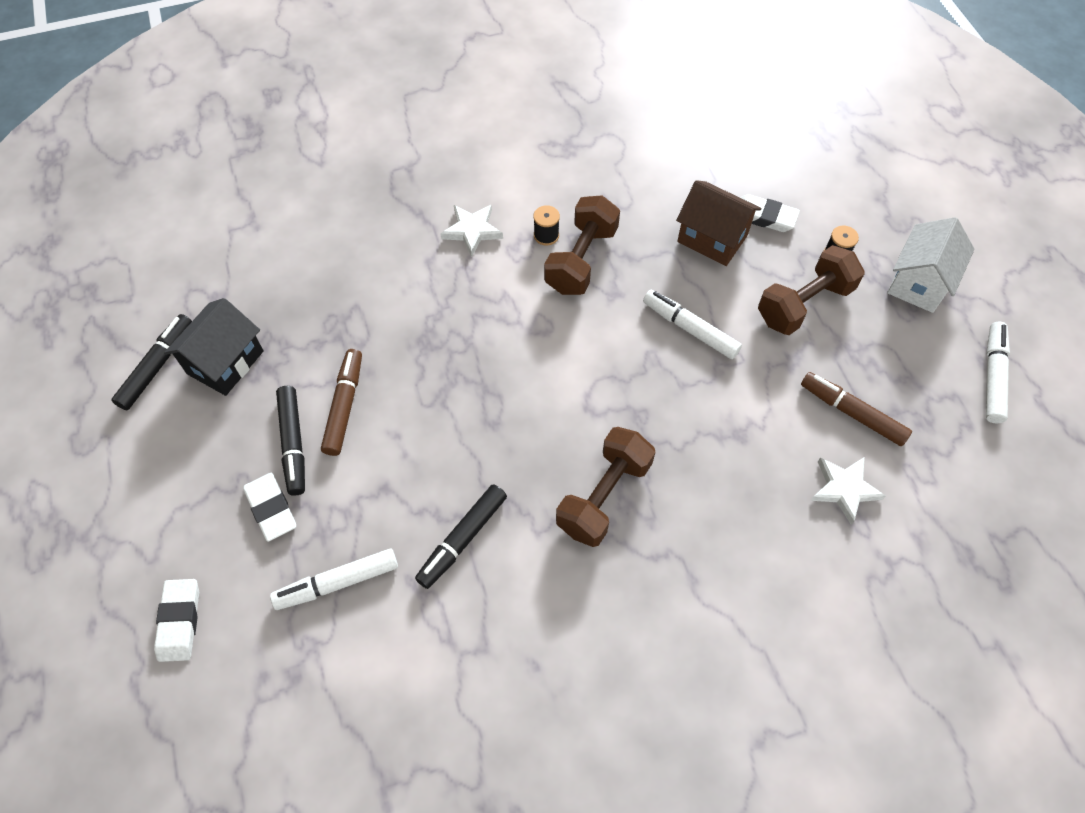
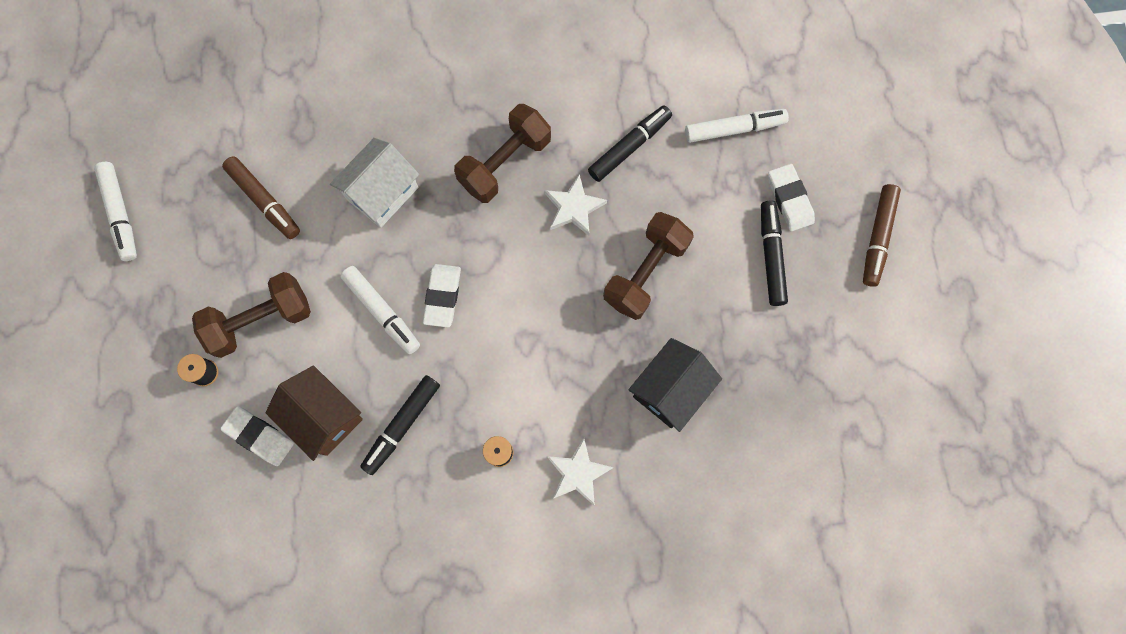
camera: 170 degrees left, 15 degrees up
(157, 366) = (904, 359): black marker -> black marker (402, 425)
(179, 621) = (859, 120): white eraser -> white eraser (442, 296)
(225, 362) = (838, 352): black house -> black house (670, 390)
(344, 406) = (723, 285): brown marker -> brown marker (877, 238)
(581, 260) = (469, 413): brown dumbbell -> brown dumbbell (645, 272)
(844, 489) = (301, 135): white star -> white star (574, 208)
(919, 282) = (137, 325): white house -> white house (382, 193)
(992, 376) = (120, 214): white marker -> white marker turned 45 degrees counterclockwise

